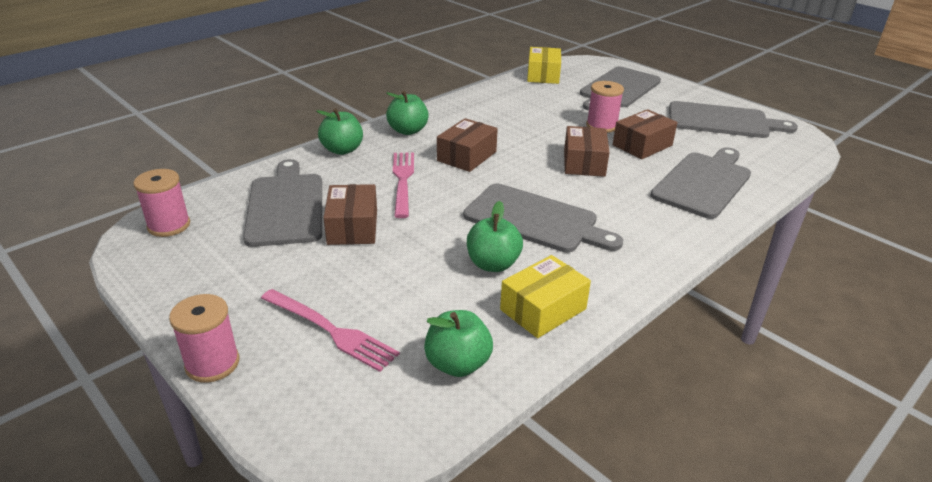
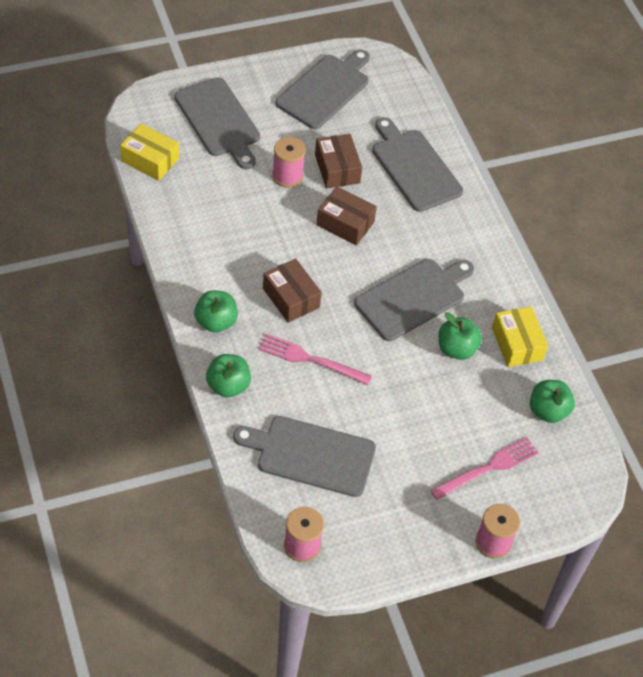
camera: 70 degrees left, 20 degrees up
(352, 227) = (367, 418): brown box -> none

